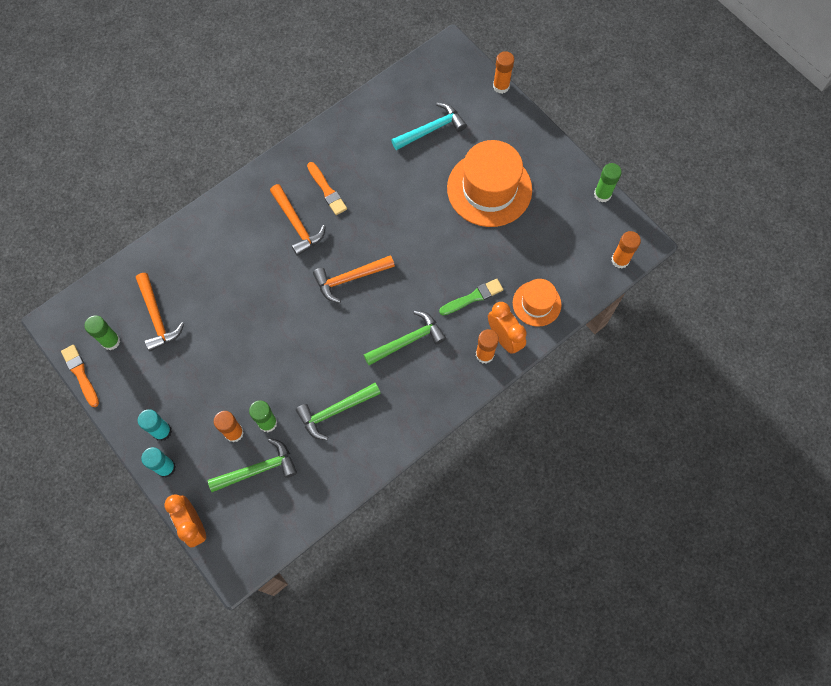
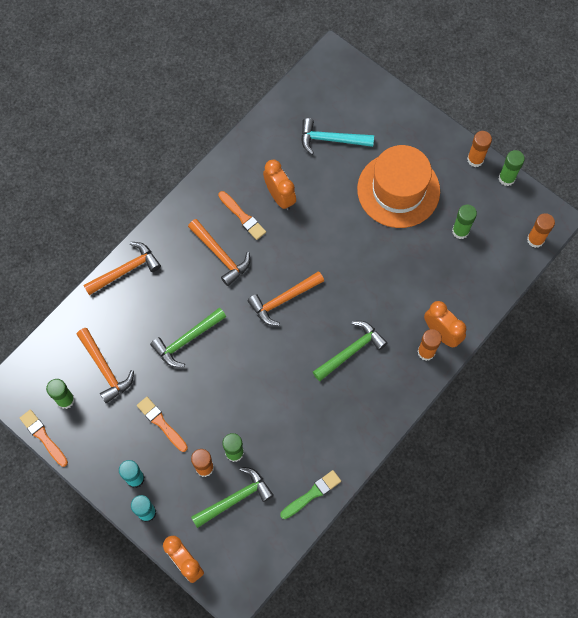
camera: 10 degrees left, 0 degrees up
(199, 224) = (125, 270): none -> orange hammer
(201, 380) = (161, 423): none -> orange brush
(335, 411) = (296, 430): green hammer -> green hammer (187, 340)
(368, 177) = (280, 197): none -> orange clock
(431, 129) = (331, 140): turquoise hammer -> turquoise hammer turned 135 degrees counterclockwise
(473, 297) = (404, 299): green brush -> green brush (312, 494)
(501, 86) = (389, 86): orange glue stick -> orange glue stick (475, 159)
(536, 303) = (465, 294): orange hat -> none
(544, 239) = (460, 231): none -> green glue stick

